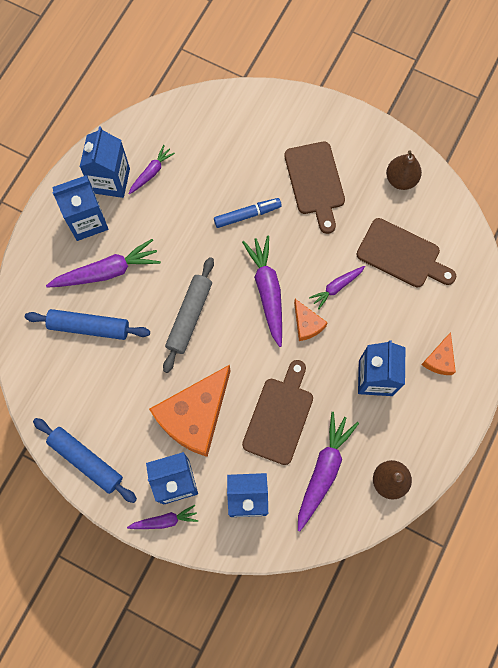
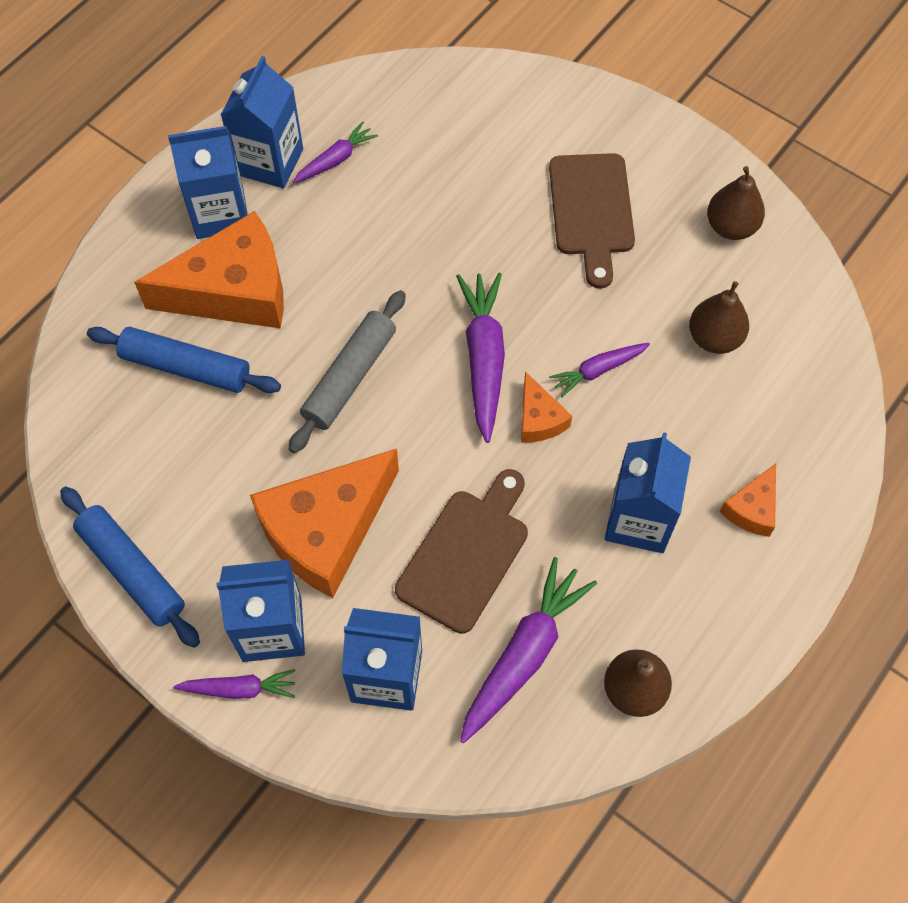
camera: 10 degrees right, 10 degrees down
(107, 271) = (233, 290): purple carrot -> orange cheese
(247, 215) = (474, 242): blue marker -> none
(402, 255) = (714, 338): brown cutting board -> brown pear

